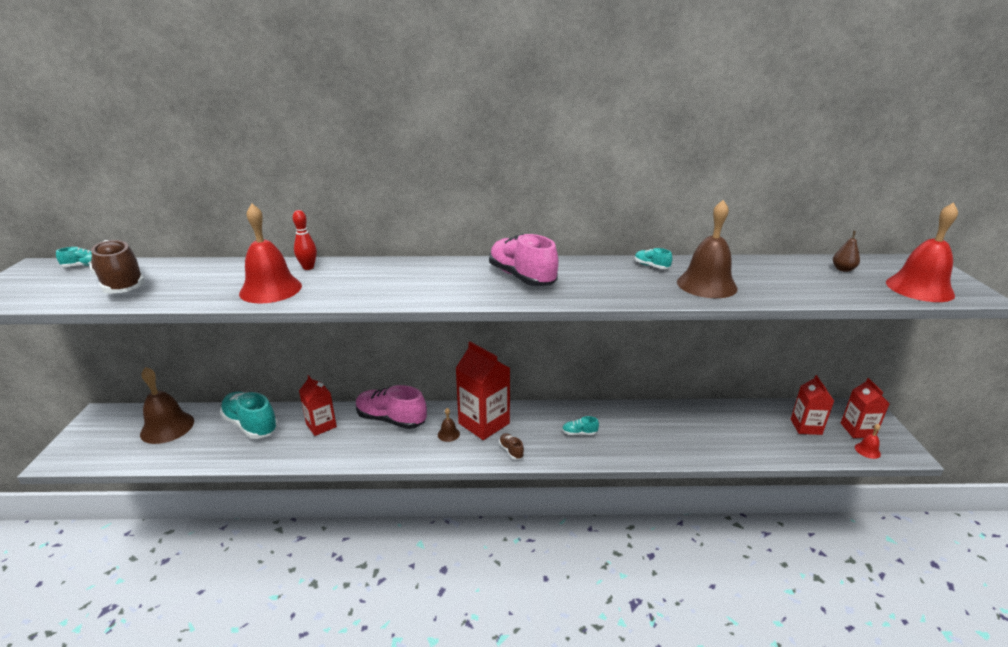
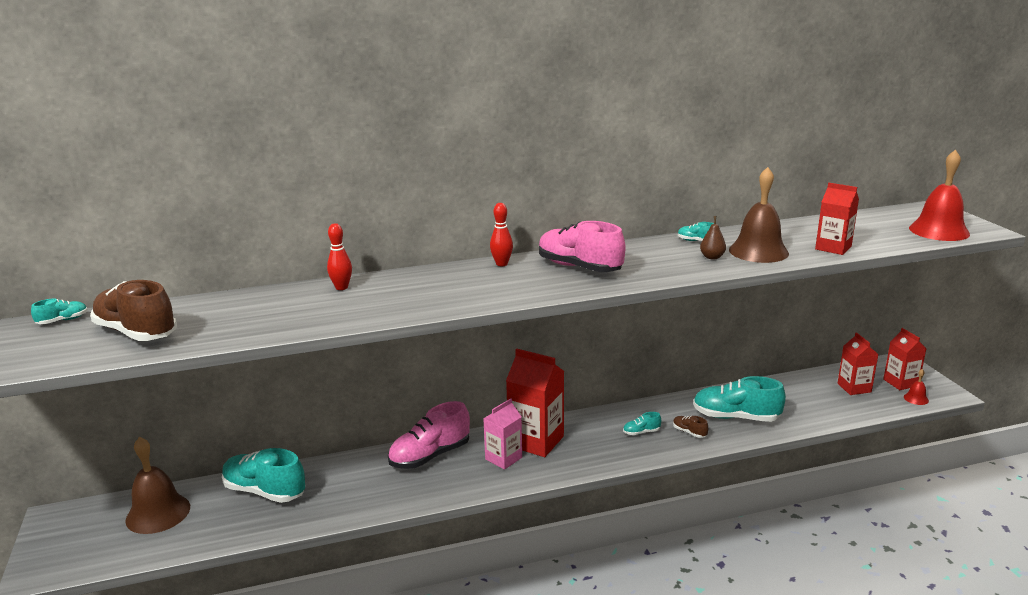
camera: 15 degrees left, 5 degrees down
(270, 289) = (322, 314): red bell -> none
(321, 425) = (351, 476): red carton -> red carton (833, 248)
(391, 419) = (430, 456): pink shoe -> pink shoe turned 45 degrees counterclockwise
(448, 434) = (503, 458): brown bell -> pink carton
(456, 264) = (501, 264): none -> red bowling pin
(511, 451) = (580, 462): brown shoe -> brown shoe (689, 432)
(674, 435) = (735, 417): none -> turquoise shoe
(843, 269) = (868, 223): brown pear -> brown pear (712, 257)

